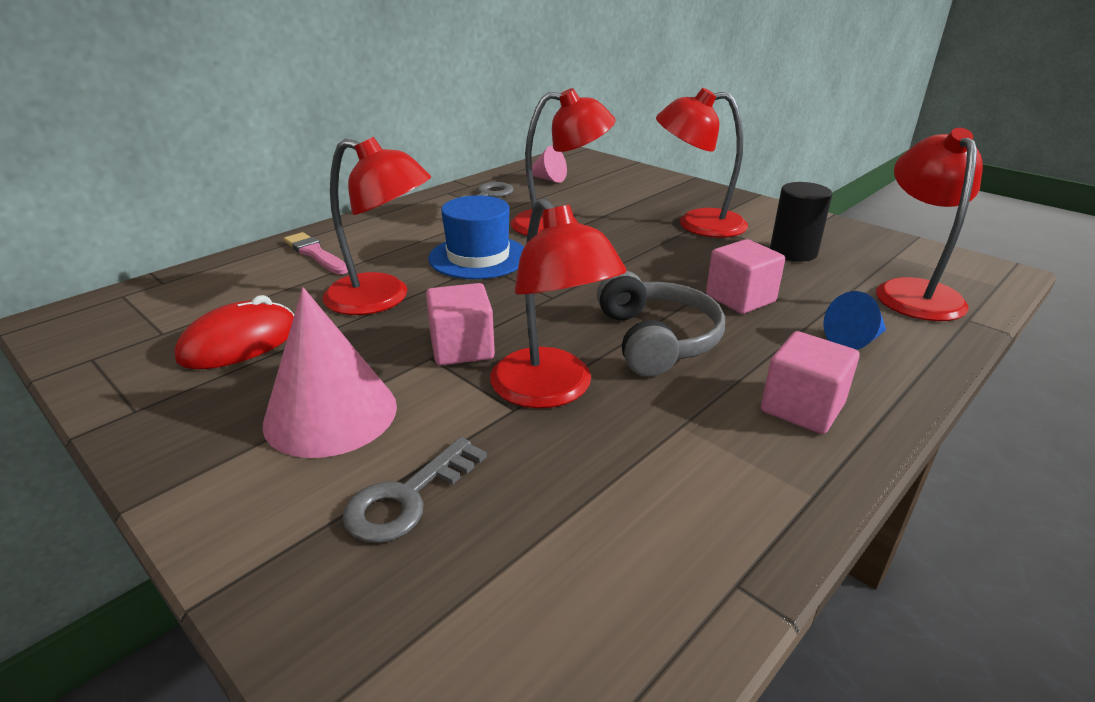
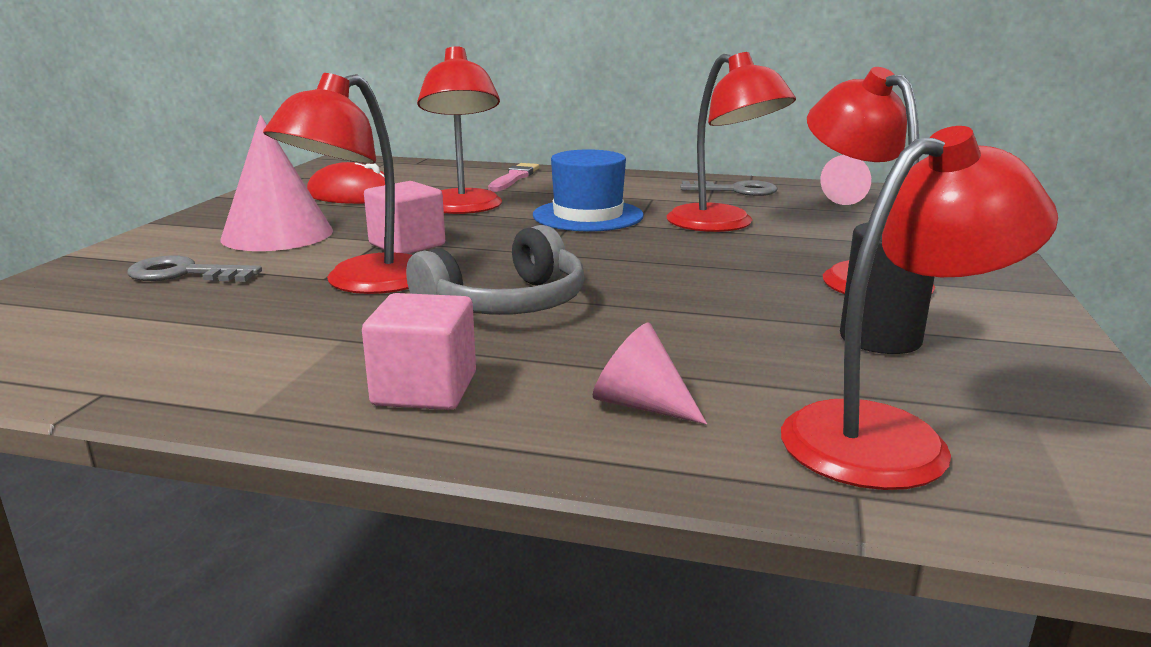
camera: 60 degrees right, 10 degrees down
(740, 298) = (667, 327): pink cube -> none
(854, 340) = (641, 405): blue cone -> pink cone

